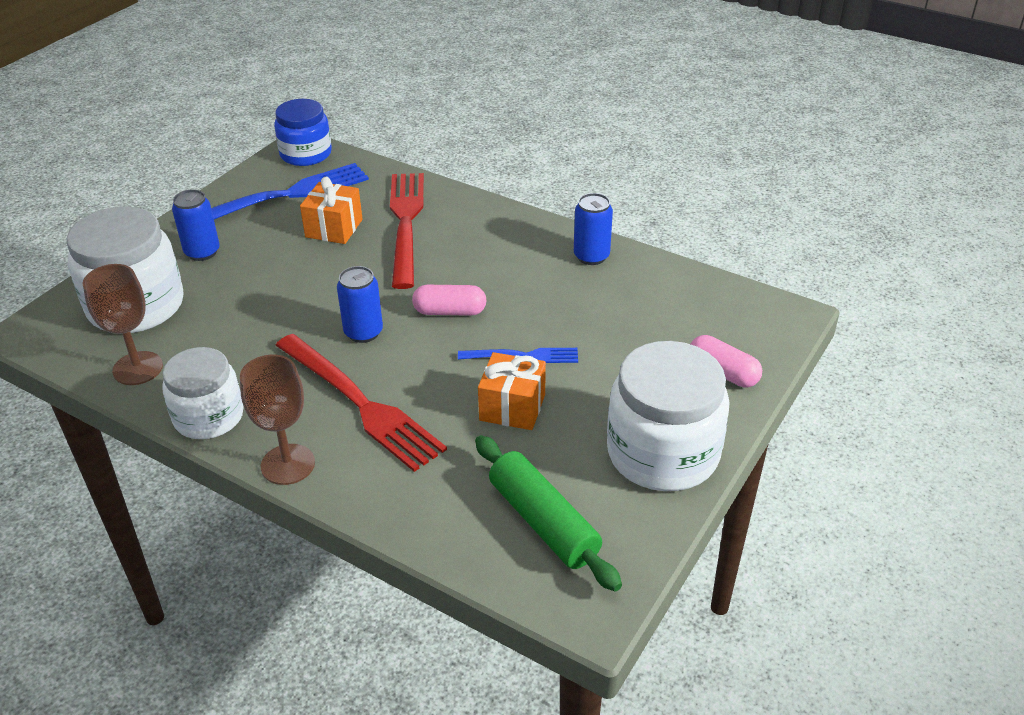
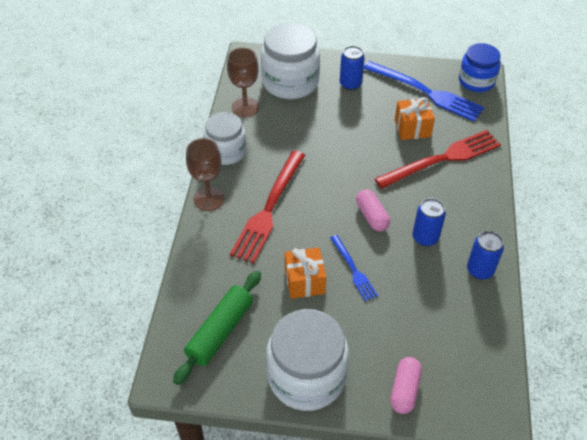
camera: 65 degrees right, 10 degrees up
(363, 332) = (327, 184): blue can -> blue can (425, 238)

